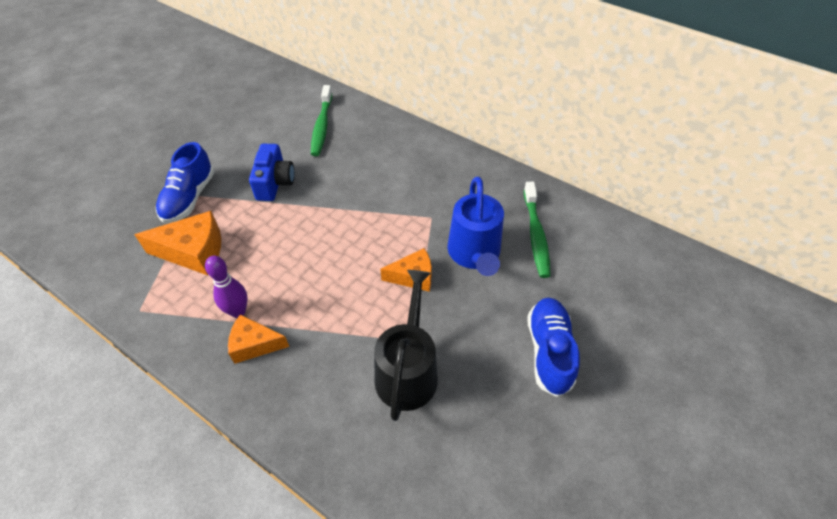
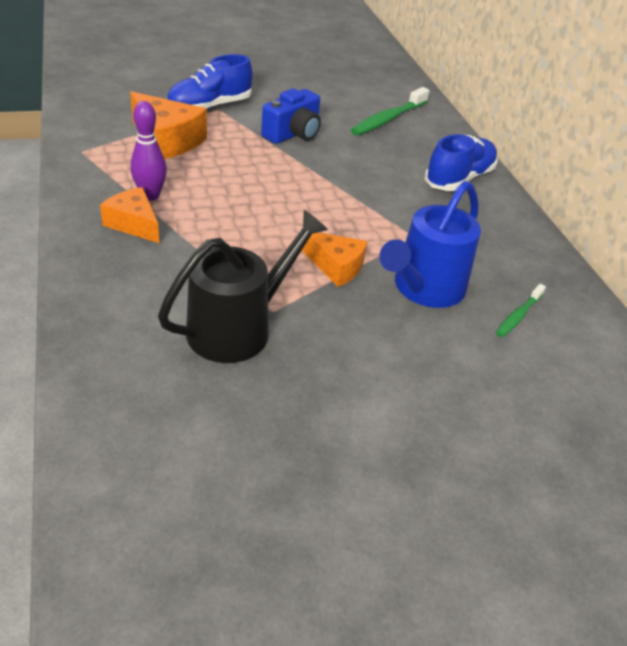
camera: 35 degrees right, 10 degrees down
(535, 235) = (518, 315): green toothbrush -> green toothbrush, size x0.56
(549, 351) = (407, 415): blue shoe -> blue shoe (459, 179)

